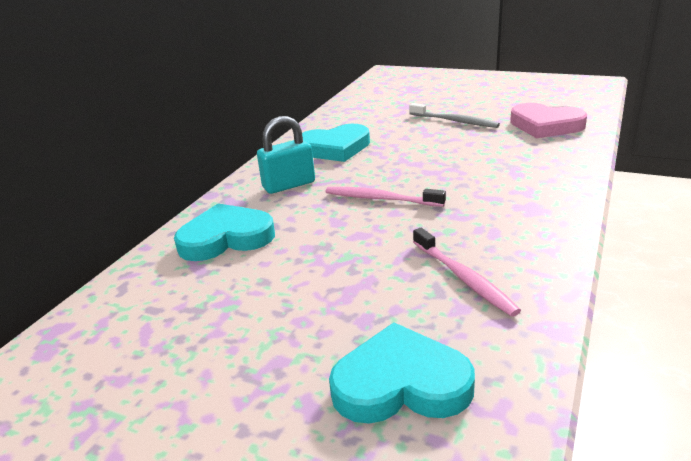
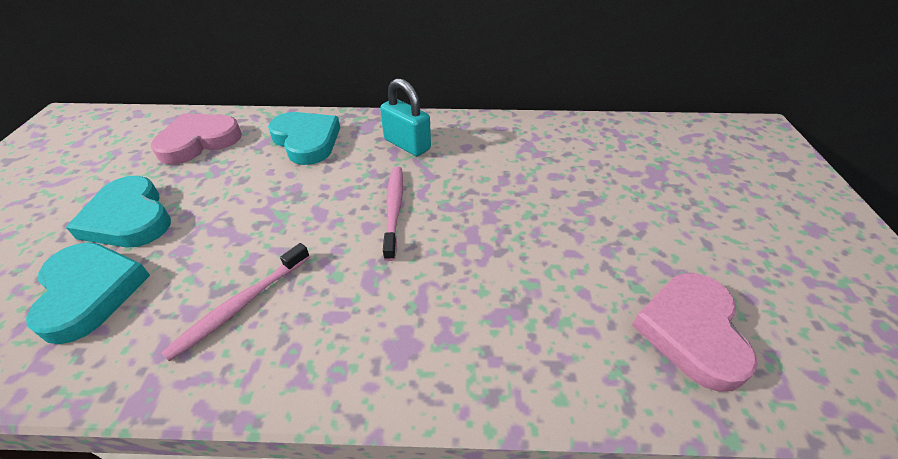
camera: 65 degrees right, 15 degrees up
(143, 318) = (199, 141): none -> pink heart
(335, 148) = (500, 149): turquoise heart -> turquoise heart (129, 218)
(454, 121) = (636, 225): grey toothbrush -> none

